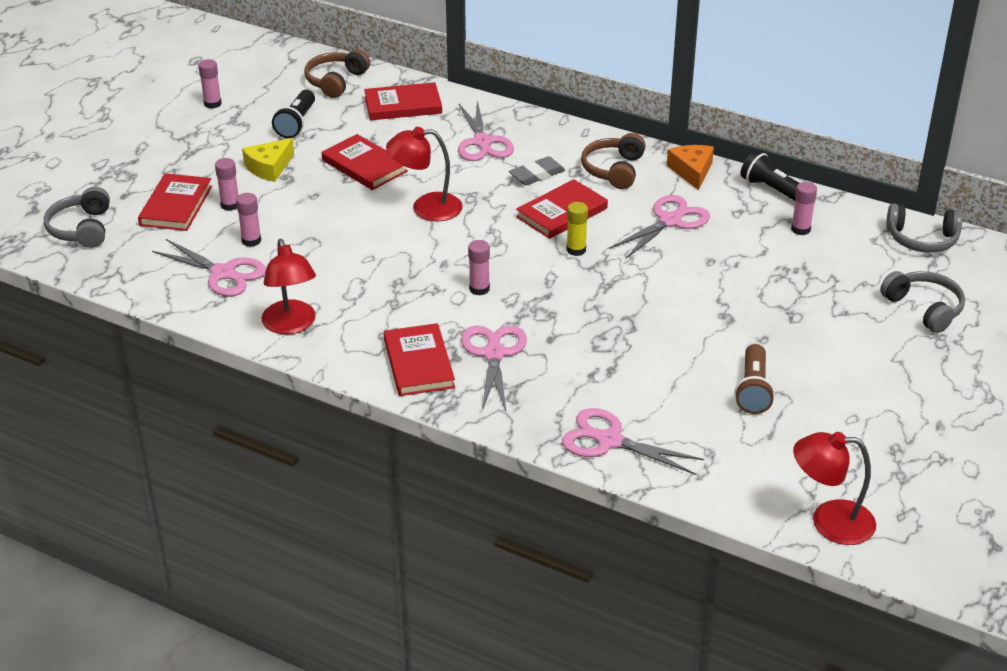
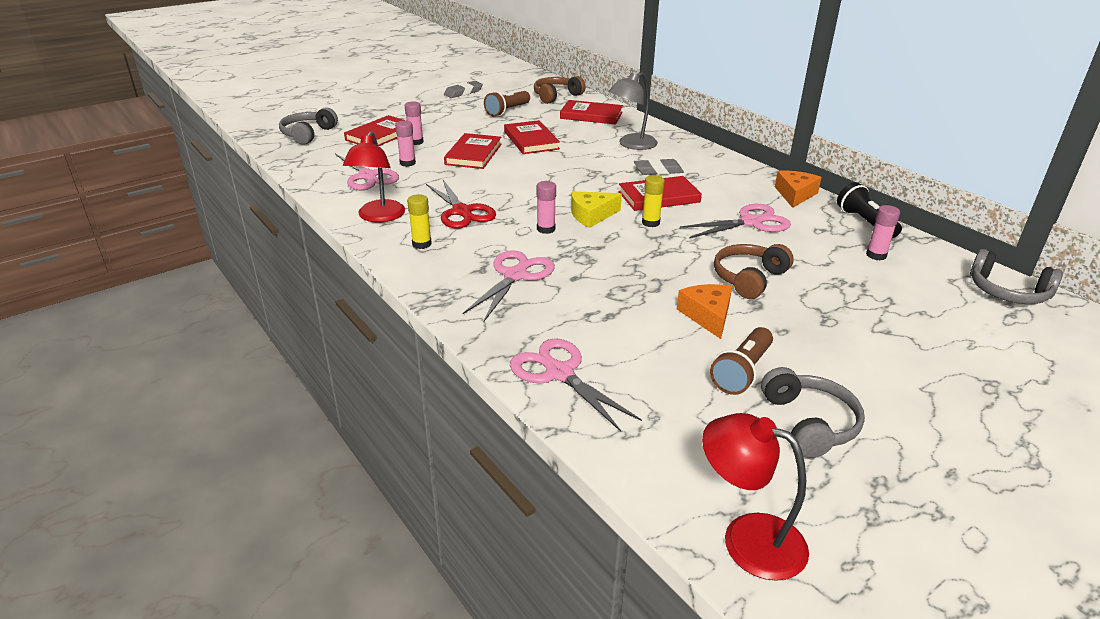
camera: 25 degrees right, 5 degrees down
(212, 104) = (463, 92): pink glue stick -> grey eraser
(269, 167) = (464, 128): yellow cheese -> yellow cheese (591, 215)
(296, 123) = (507, 111): black flashlight -> brown flashlight
(369, 346) = (421, 244): none -> yellow glue stick
(374, 292) = (462, 212): none -> red scissors
(419, 363) = (447, 266): red book -> red book (473, 154)
(426, 208) = (552, 172): red lamp -> none
(482, 142) = (631, 145): pink scissors -> grey lamp
(613, 170) = (725, 180): brown headphones -> brown headphones (749, 278)
(694, 343) = (707, 316): none -> orange cheese
(924, 308) = (983, 351): grey headphones -> grey headphones (809, 423)

